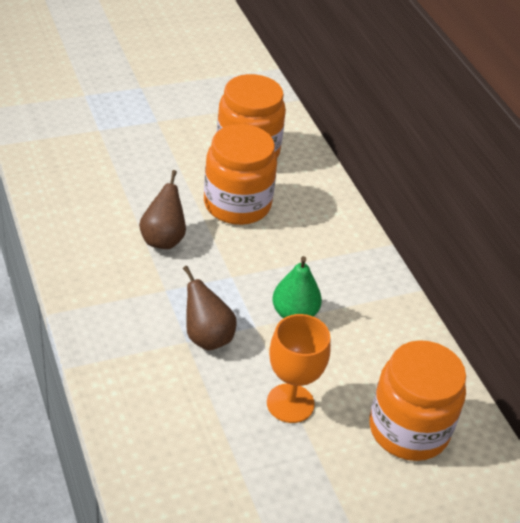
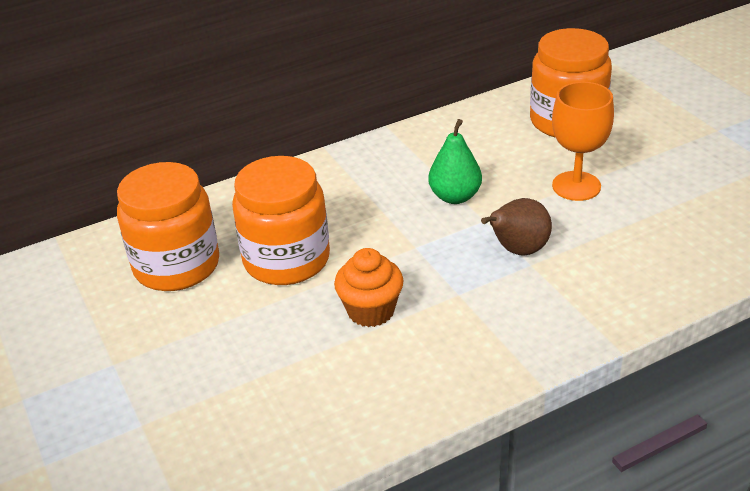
camera: 90 degrees left, 5 degrees down
(163, 239) = (371, 311): brown pear -> orange cupcake

